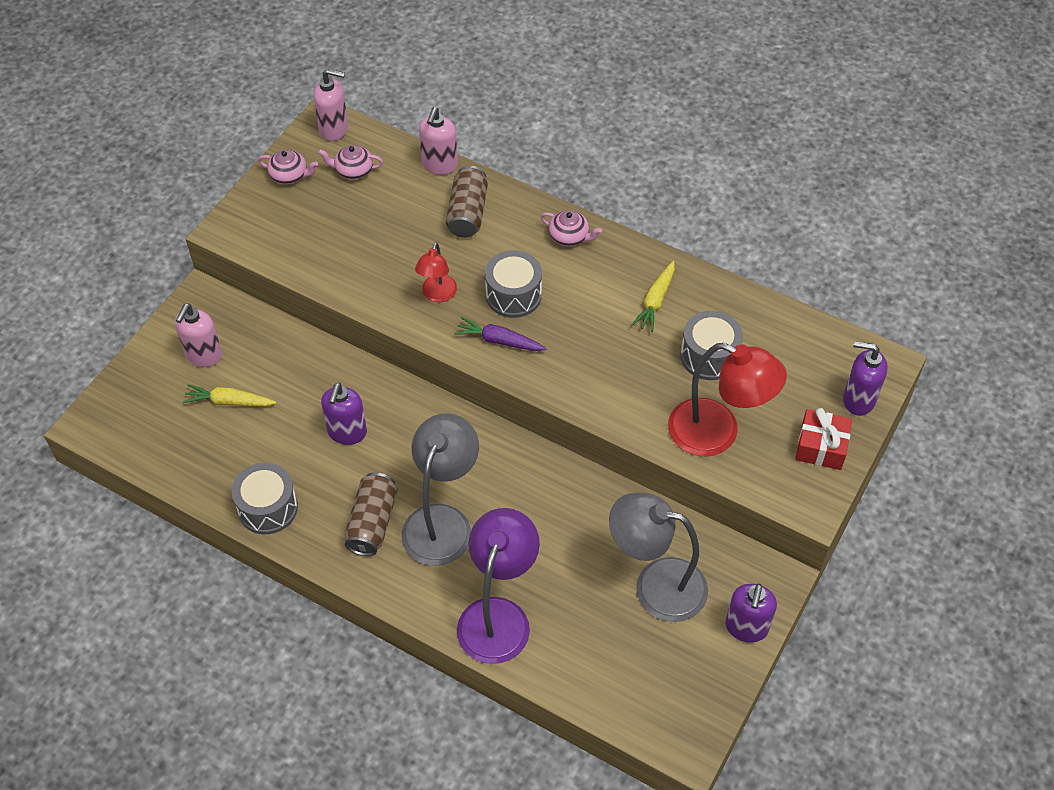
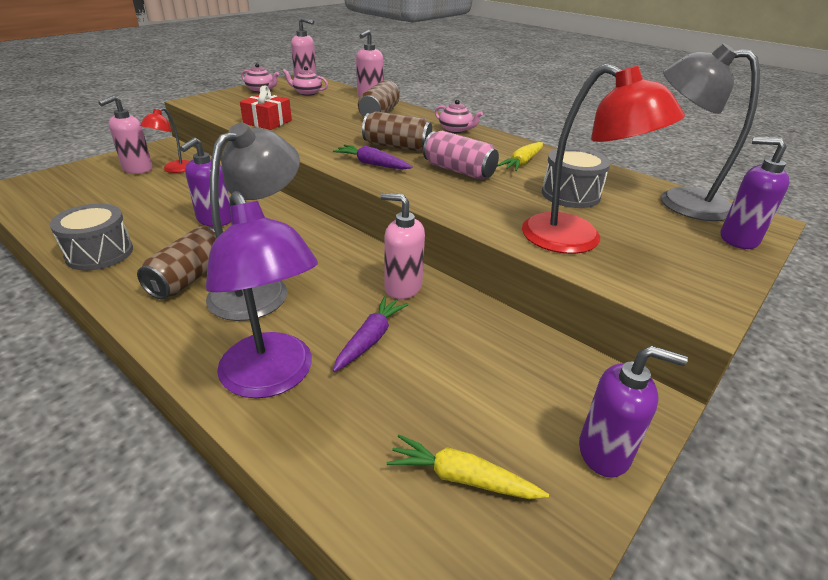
camera: 10 degrees right, 20 degrees down
(229, 402) = (132, 192): yellow carrot -> yellow carrot (462, 478)
(437, 295) = (333, 139): red lamp -> red lamp (174, 169)
(498, 616) = (273, 378): purple lamp -> purple lamp turned 120 degrees clockwise
(513, 295) = (397, 146): grey drum -> brown can
(558, 561) = (370, 339): none -> purple carrot
(567, 493) = (402, 287): none -> pink soap dispenser
(592, 334) = (459, 171): none -> pink can
(655, 585) = (483, 382): grey lamp -> grey lamp (679, 201)
(746, 628) = (604, 452): purple soap dispenser -> purple soap dispenser turned 105 degrees counterclockwise
(821, 447) = (702, 265): red gift -> red gift (267, 122)

